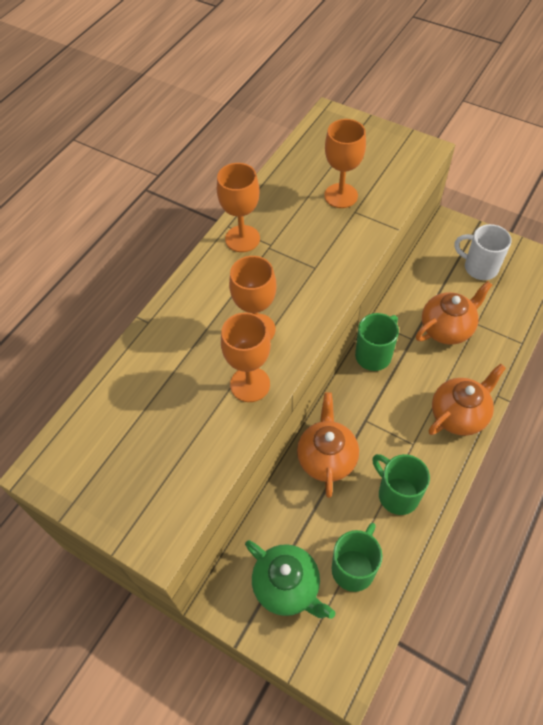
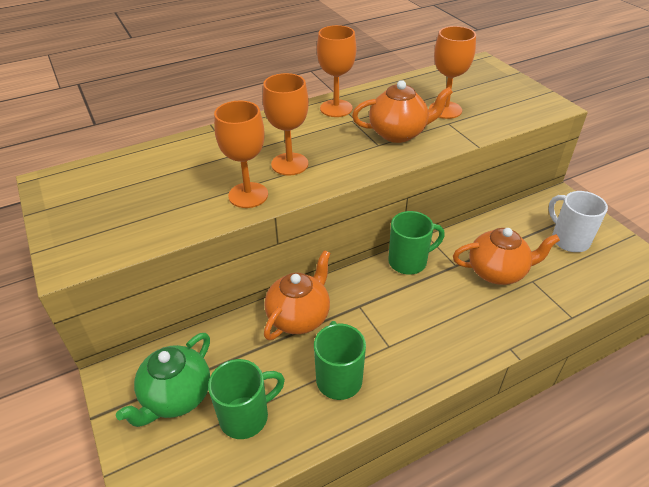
camera: 30 degrees right, 15 degrees down
(287, 586) = (176, 397): green teapot -> green teapot turned 45 degrees clockwise
(459, 415) = (455, 345): orange teapot -> orange teapot (398, 133)

